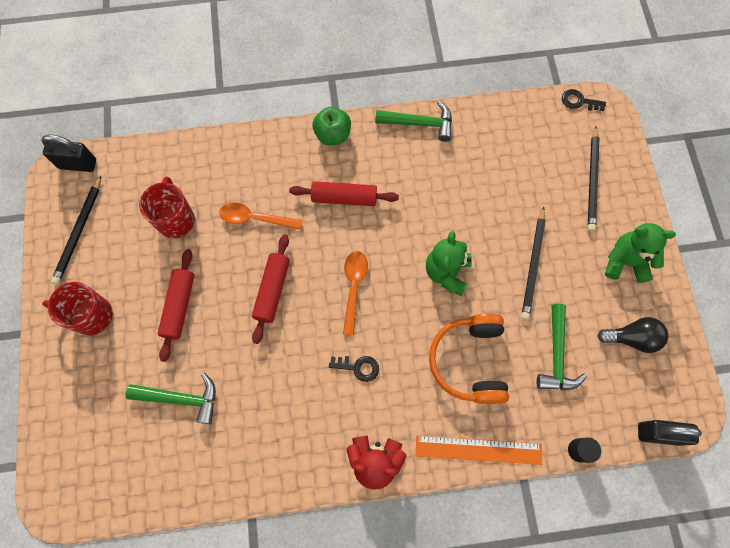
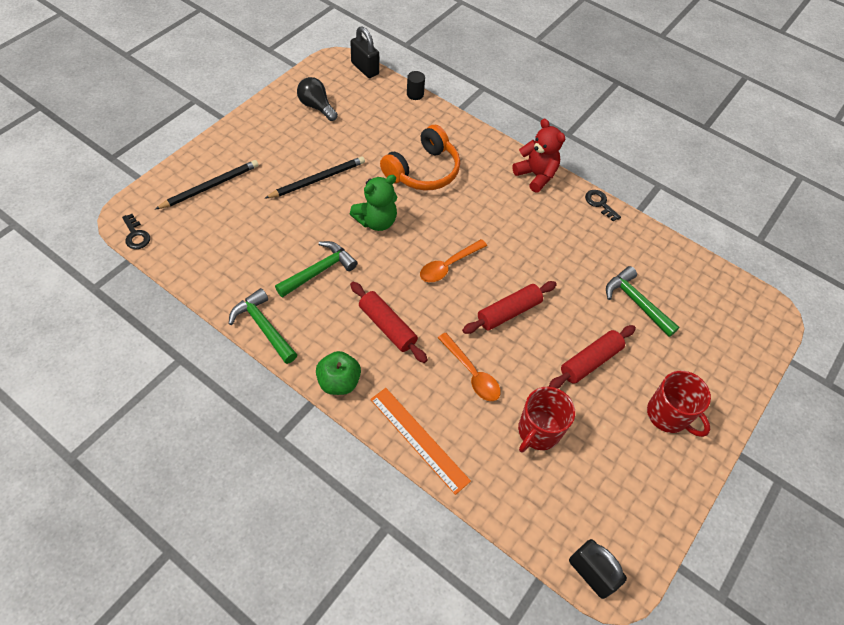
camera: 140 degrees left, 15 degrees down
(79, 231) = (633, 498): black pencil -> none
(358, 367) = (496, 222): black key -> black key (600, 203)
(478, 450) = (469, 134): orange ruler -> orange ruler (419, 439)
(556, 355) = (369, 133): green hammer -> green hammer (319, 271)
(625, 262) = (263, 136): green teddy bear -> none

